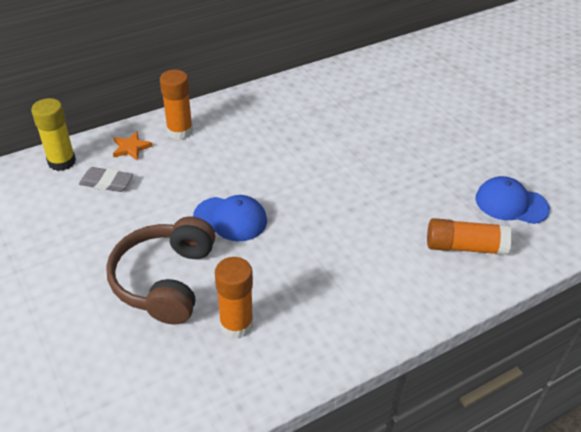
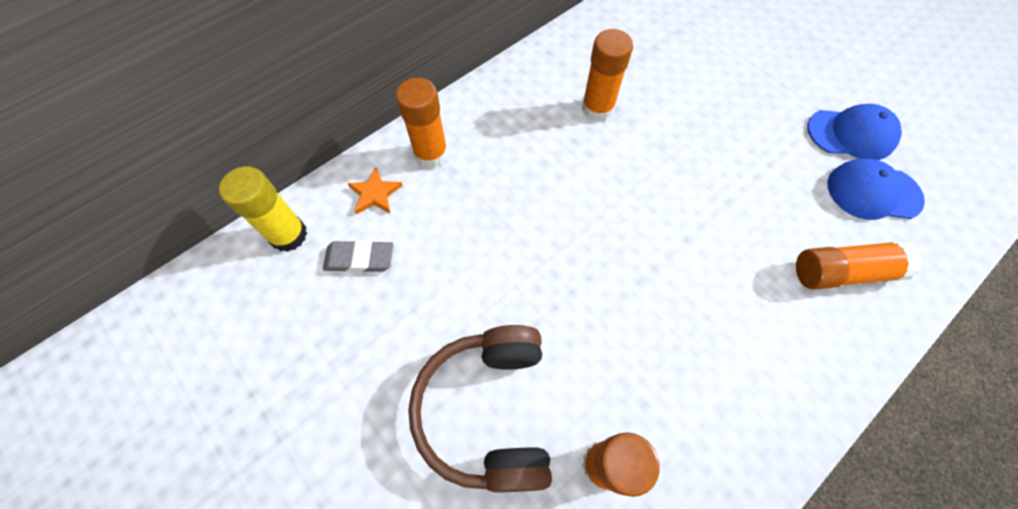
camera: 10 degrees left, 20 degrees up
(230, 219) = (541, 287): blue cap -> blue cap (851, 134)
(315, 122) = (597, 108): none -> orange glue stick

